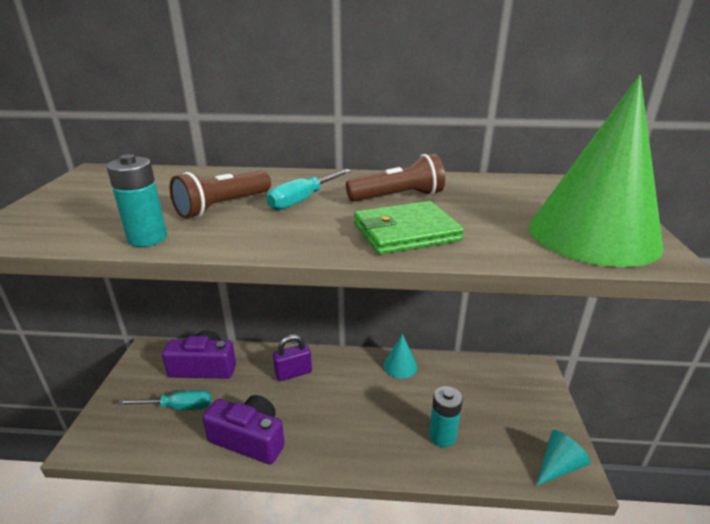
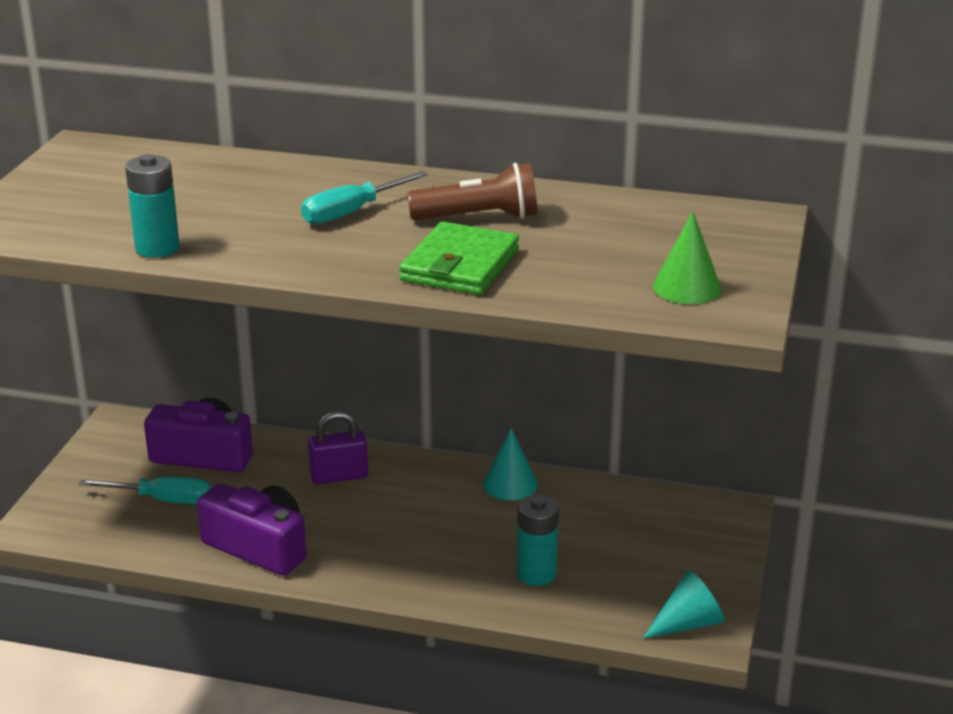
camera: 10 degrees right, 0 degrees up
(223, 206) = (248, 214): brown flashlight -> none
(406, 232) = (460, 265): green wallet -> green wallet turned 60 degrees counterclockwise
(593, 235) = (687, 287): green cone -> green cone, size x0.45

